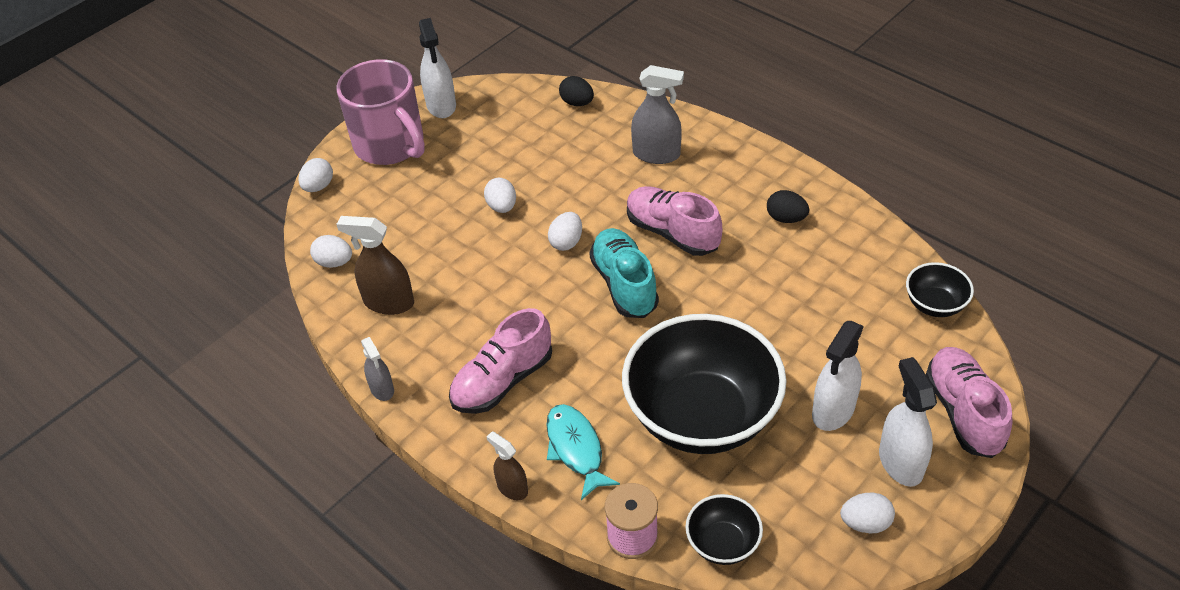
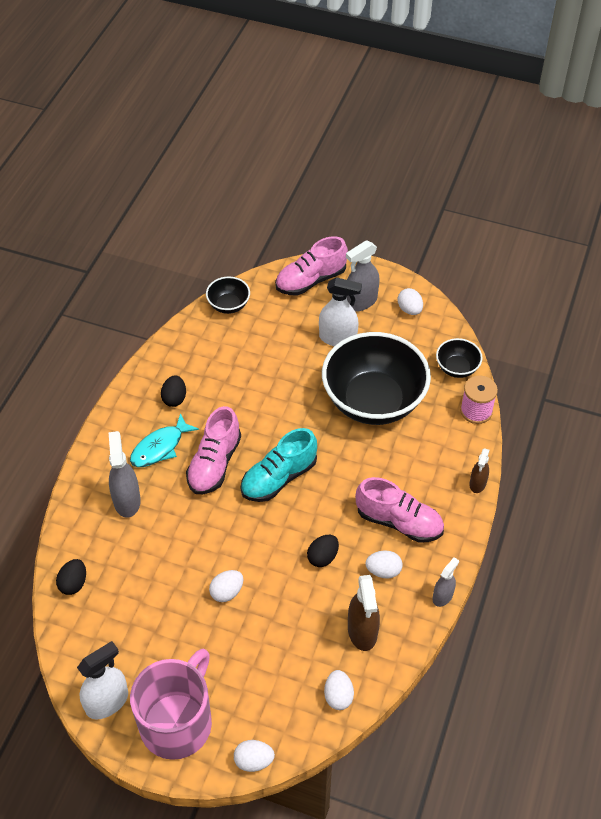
camera: 115 degrees left, 5 degrees up
(497, 295) = (323, 557): none -> black egg
(566, 242) = (250, 530): white egg -> white egg (383, 571)
(576, 449) = (431, 459): turquoise fish -> turquoise fish (160, 447)
(900, 462) = (360, 302): white spray bottle -> grey spray bottle

